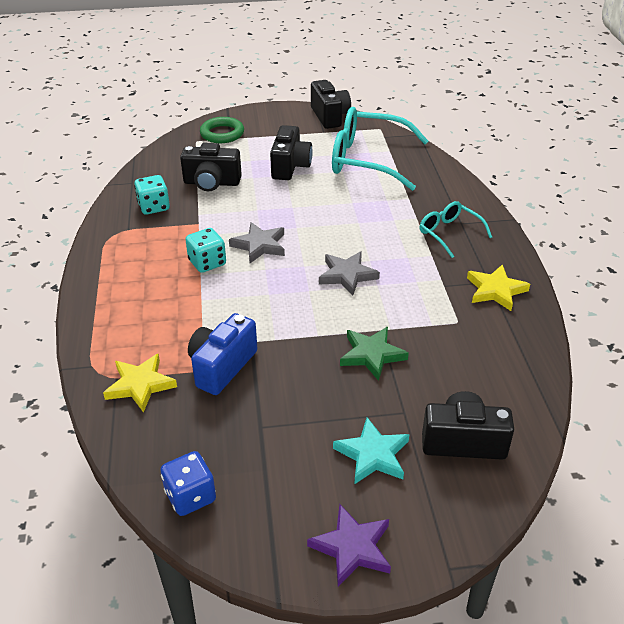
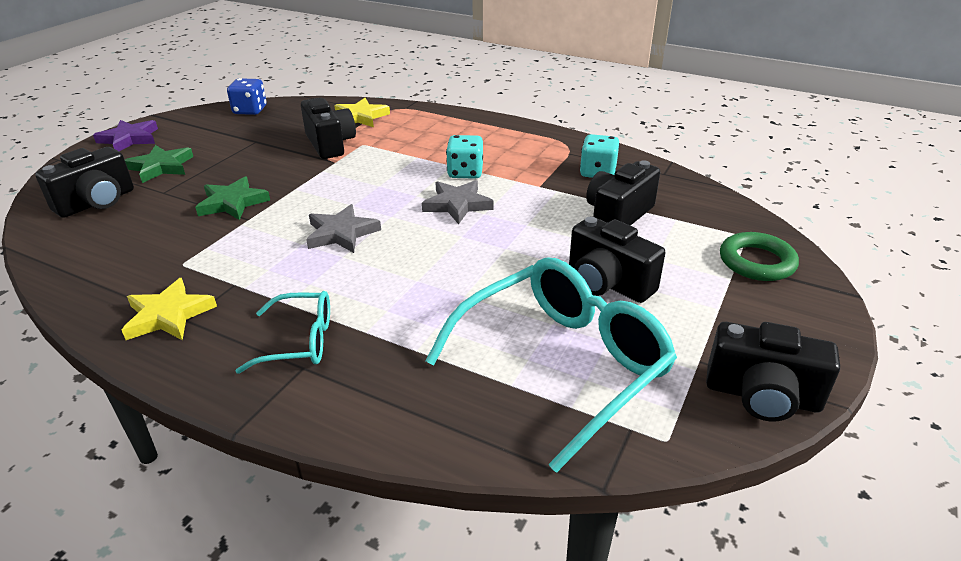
camera: 125 degrees right, 5 degrees down
(222, 366) = (330, 144): blue camera -> black camera
(373, 455) = (161, 167): turquoise star -> green star

